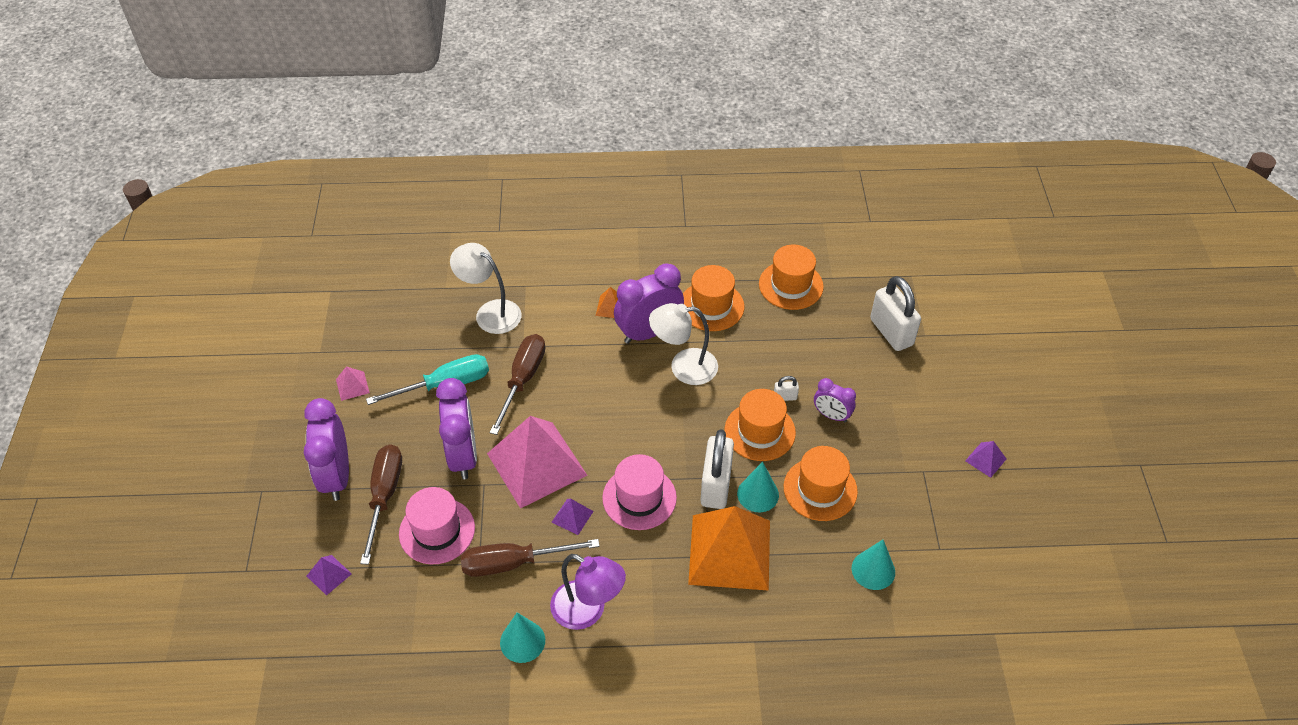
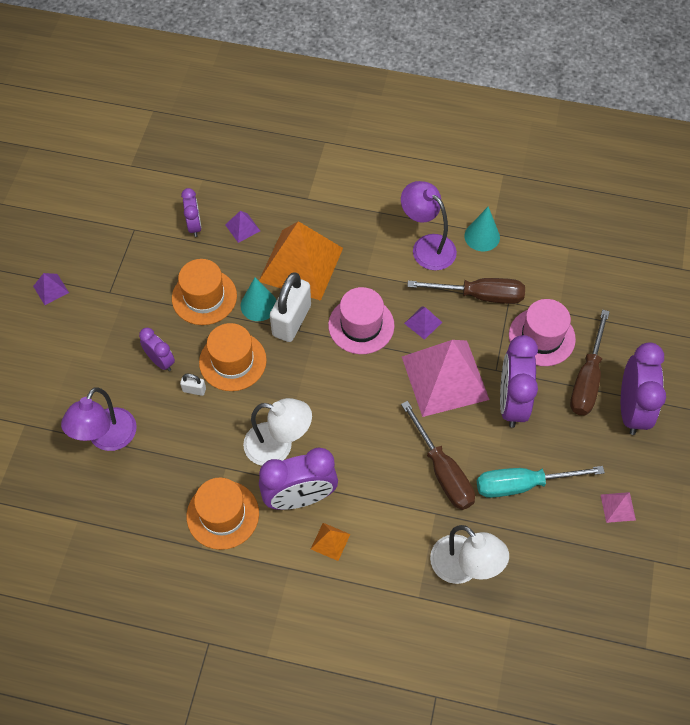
camera: 165 degrees left, 10 degrees up
(329, 574) = (635, 321): purple pyramid -> purple pyramid (242, 228)
(522, 380) = (443, 471): brown screwdriver -> brown screwdriver turned 60 degrees counterclockwise
(791, 285) = (127, 521): orange hat -> none
(843, 340) = (107, 439): none -> purple lamp
(873, 570) = (194, 226): turquoise cone -> purple clock
(891, 332) = (55, 436): white padlock -> none

